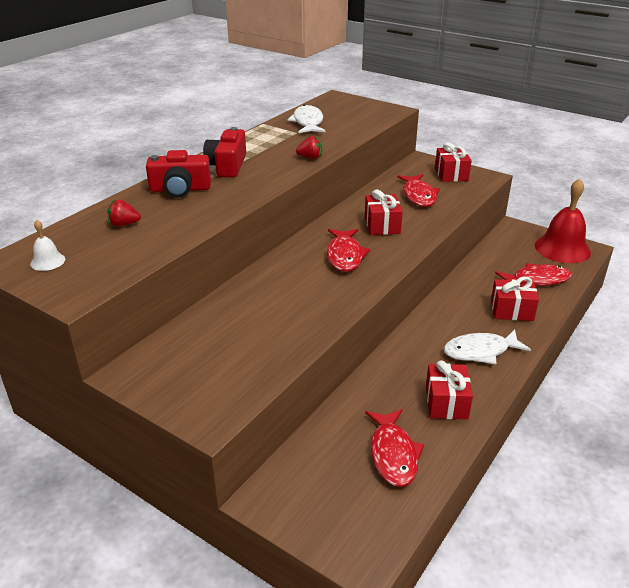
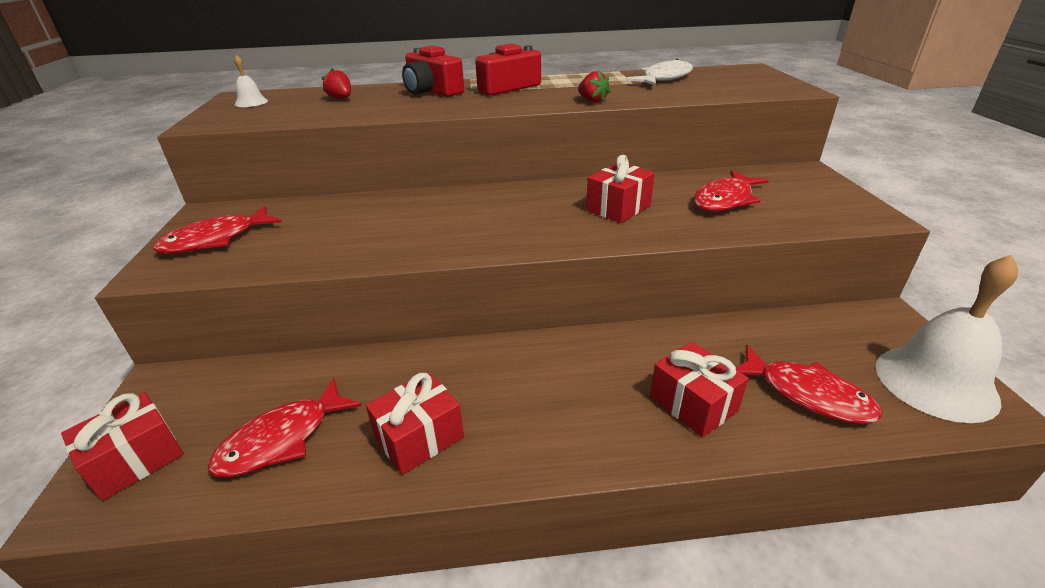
camera: 50 degrees right, 0 degrees up
(345, 256) = (521, 215): red fish -> red fish (216, 239)
(451, 174) = (820, 196): red gift -> red gift (136, 460)
(480, 351) = (560, 418): white fish -> none
(562, 248) = (935, 382): red bell -> white bell

